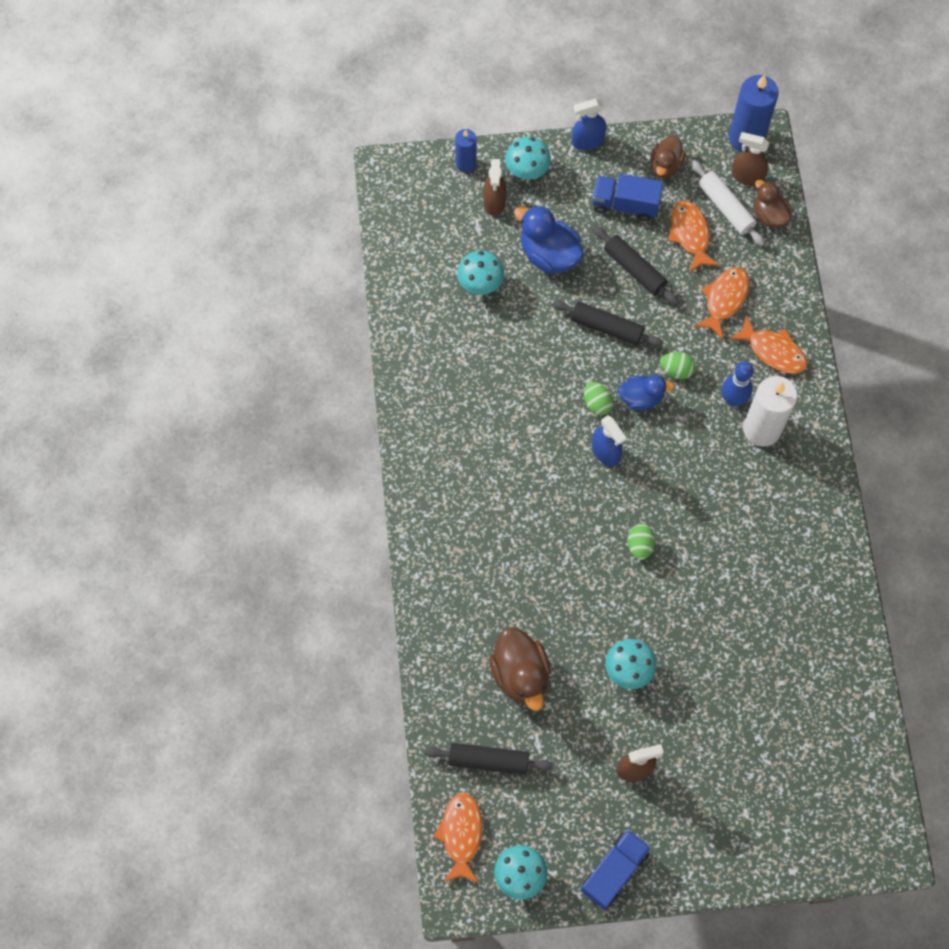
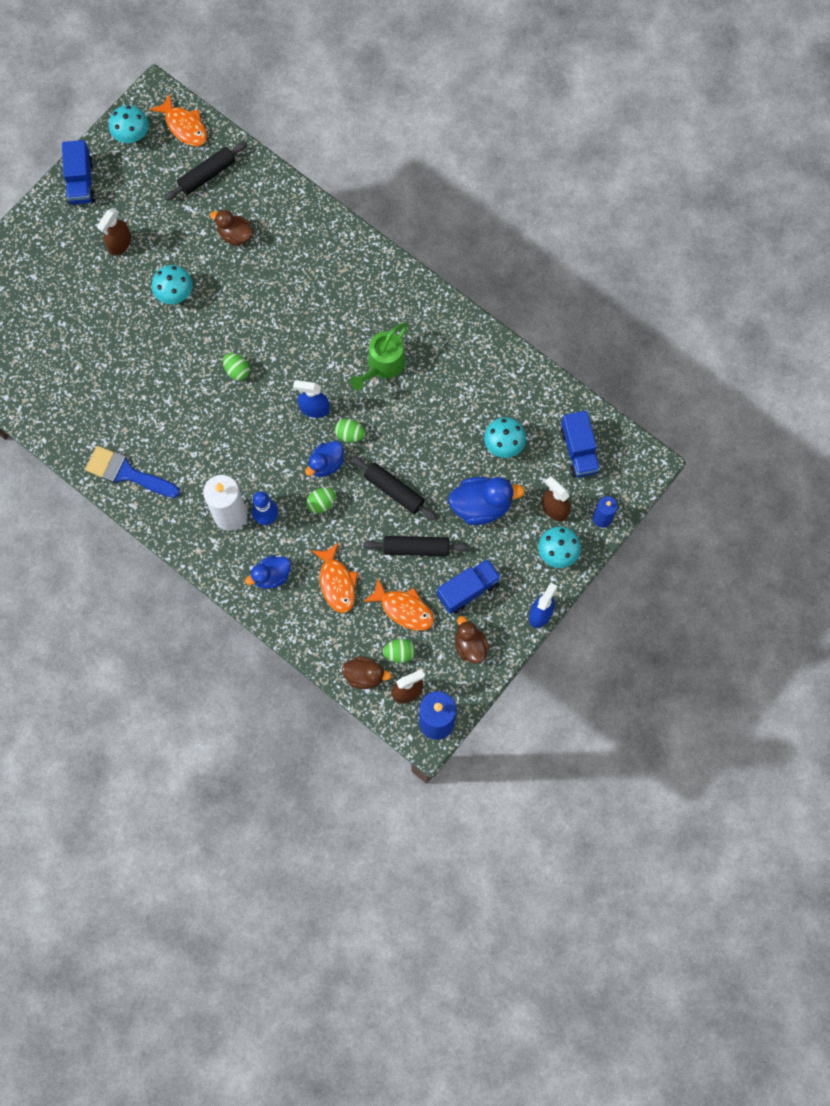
camera: 135 degrees right, 5 degrees up
(427, 226) = (579, 451): none -> blue truck
(510, 435) = (383, 365): none -> green watering can
(520, 674) = (235, 235): brown duck -> brown duck, size x0.65
(606, 327) = (394, 491): black rolling pin -> black rolling pin turned 60 degrees clockwise
(726, 207) = (399, 653): white rolling pin -> green egg
(773, 351) = (271, 576): orange fish -> blue duck
(820, 543) = (127, 473): none -> blue brush

